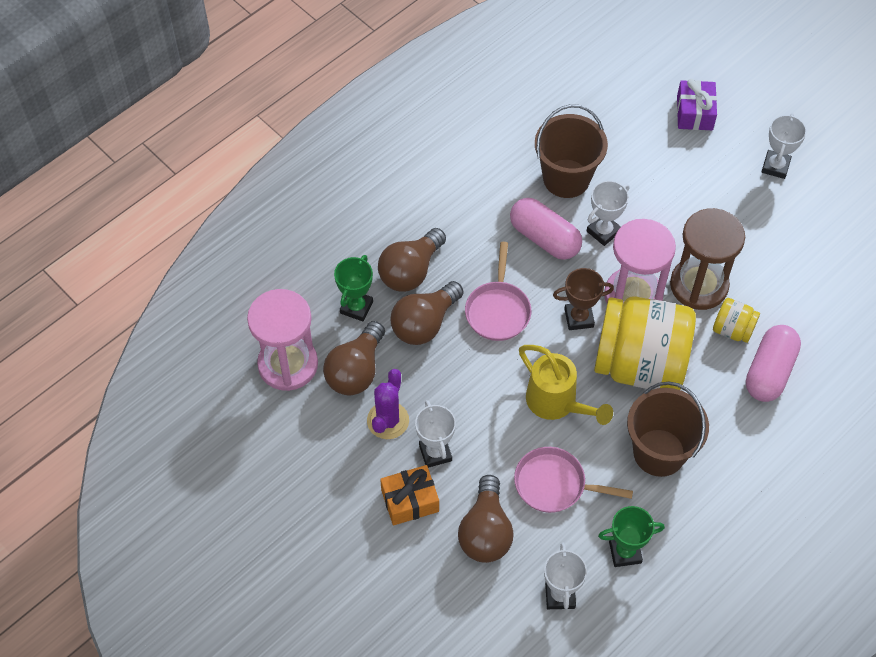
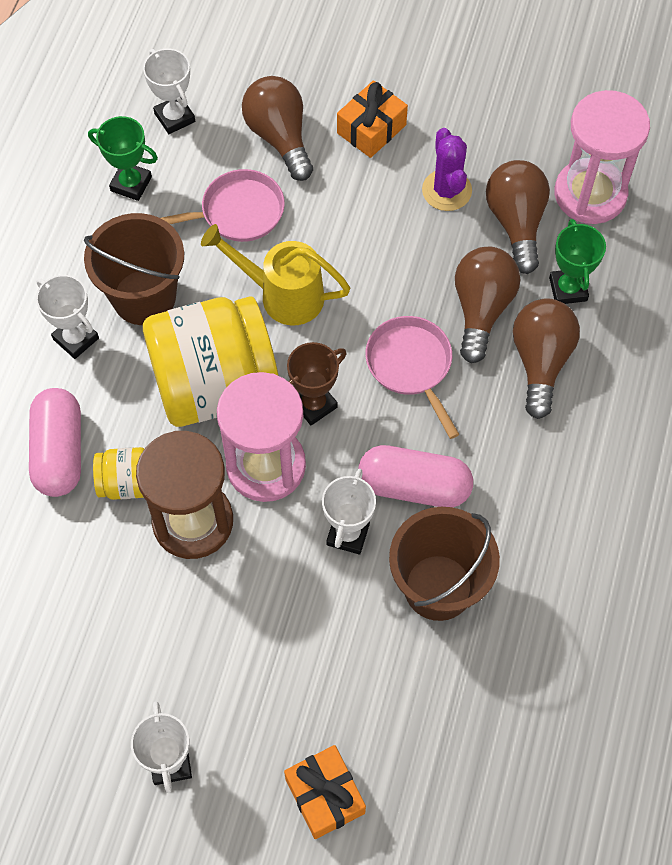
camera: 150 degrees right, 5 degrees up
(435, 453) = (377, 183): white trophy -> white trophy (76, 339)
(625, 552) = (131, 184): green trophy -> green trophy turned 60 degrees clockwise
(694, 113) = (325, 796): purple gift -> orange gift

